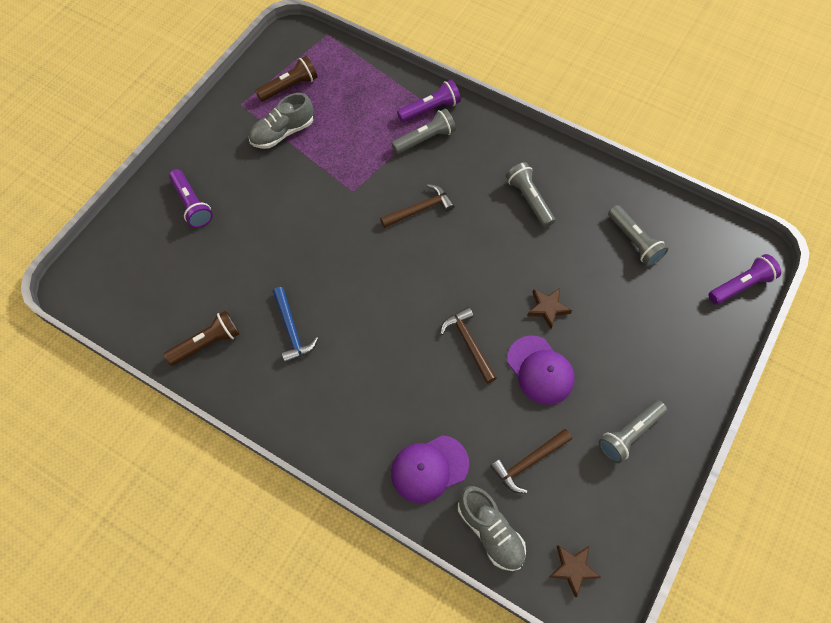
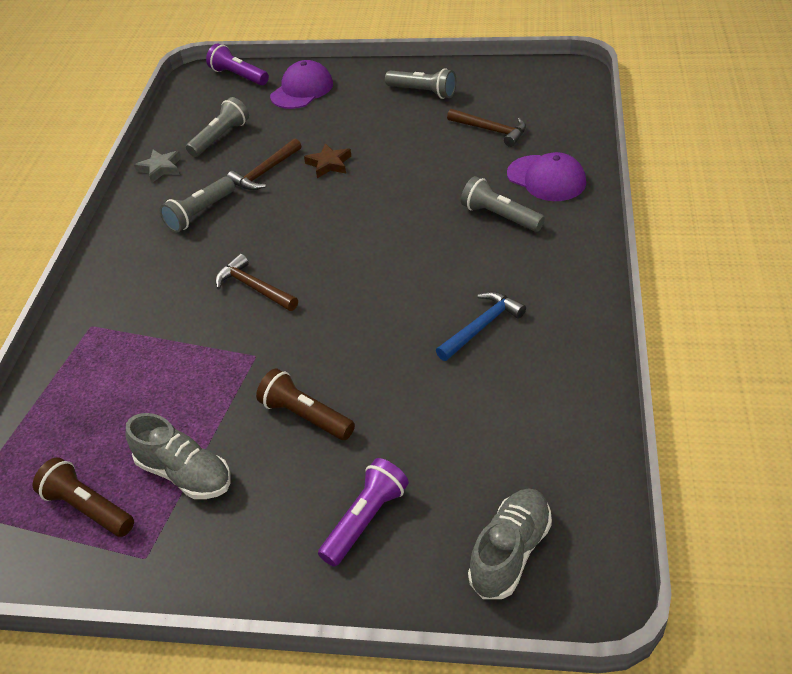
camera: 110 degrees left, 20 degrees down
(207, 343) = (554, 392): brown flashlight -> brown flashlight (305, 416)
(425, 139) = (141, 322): grey flashlight -> grey flashlight (500, 216)
(430, 109) = (88, 335): purple flashlight -> none
(469, 344) = (402, 197): brown hammer -> brown hammer (265, 172)
(490, 531) = (568, 131): grey shoe -> grey shoe (510, 553)
(540, 370) = (398, 149): purple cap -> purple cap (302, 90)
(573, 568) = (557, 87): brown star -> none
(608, 188) = (160, 168): none -> grey star

